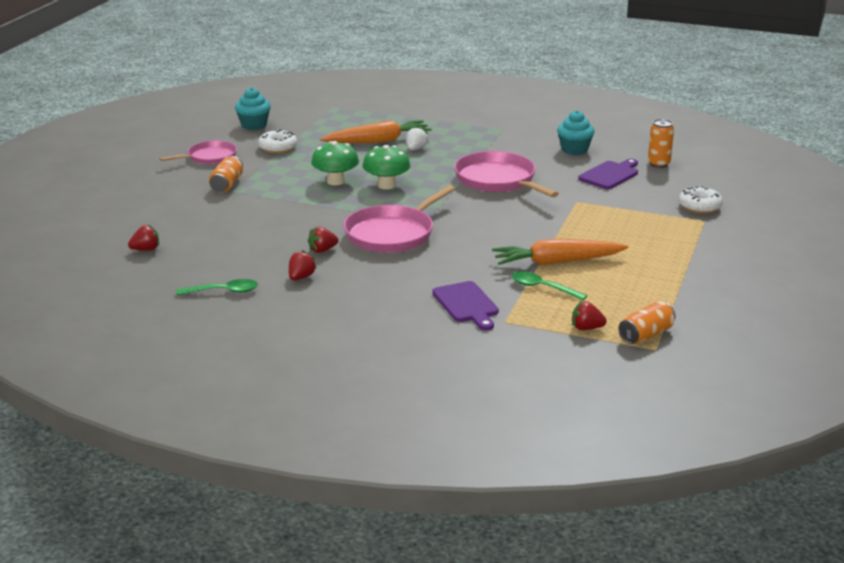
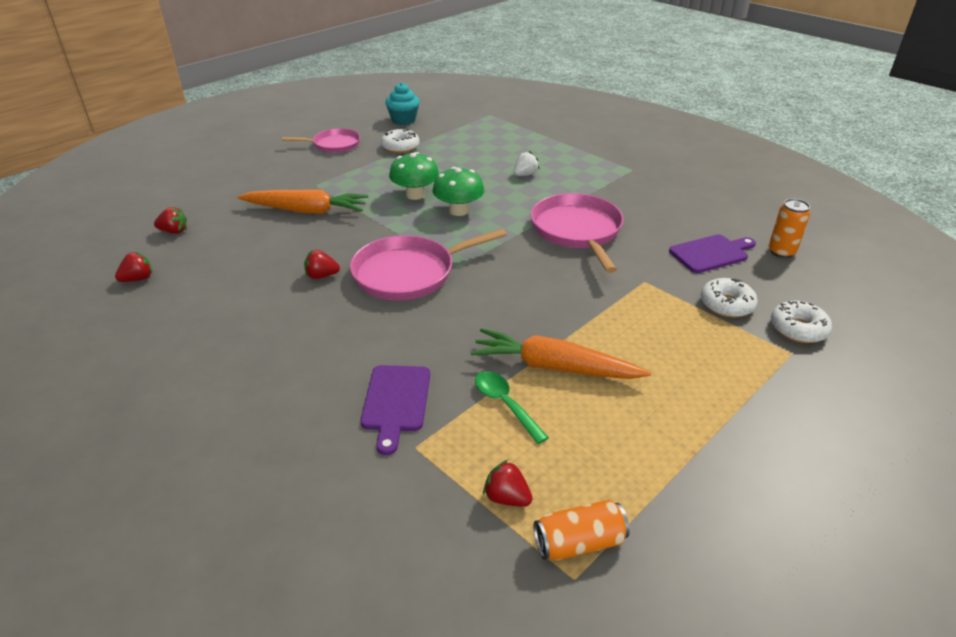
camera: 25 degrees right, 10 degrees up
(223, 291) = (180, 302): green spoon -> none
(227, 184) = (317, 176): orange can -> none
(301, 277) = (267, 306): red strawberry -> red strawberry (138, 279)
(378, 141) = (497, 159): orange carrot -> orange carrot (307, 211)
(574, 150) = (692, 211): turquoise cupcake -> none
(644, 203) = (726, 305): none -> white donut

